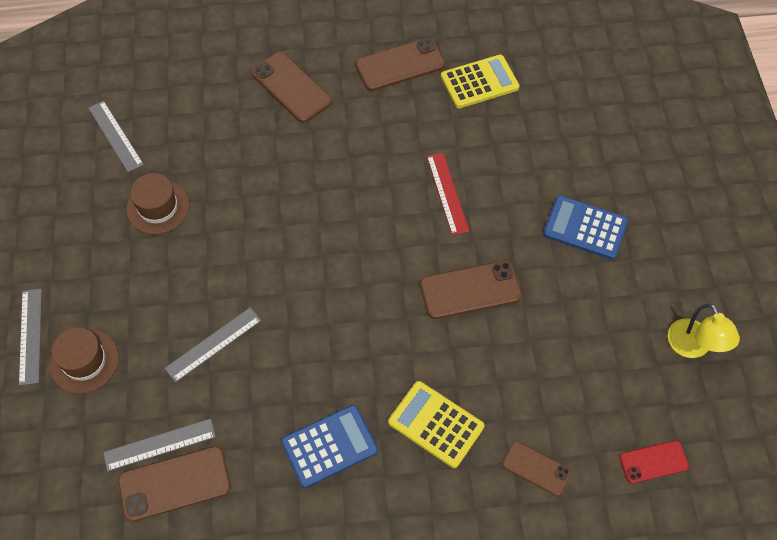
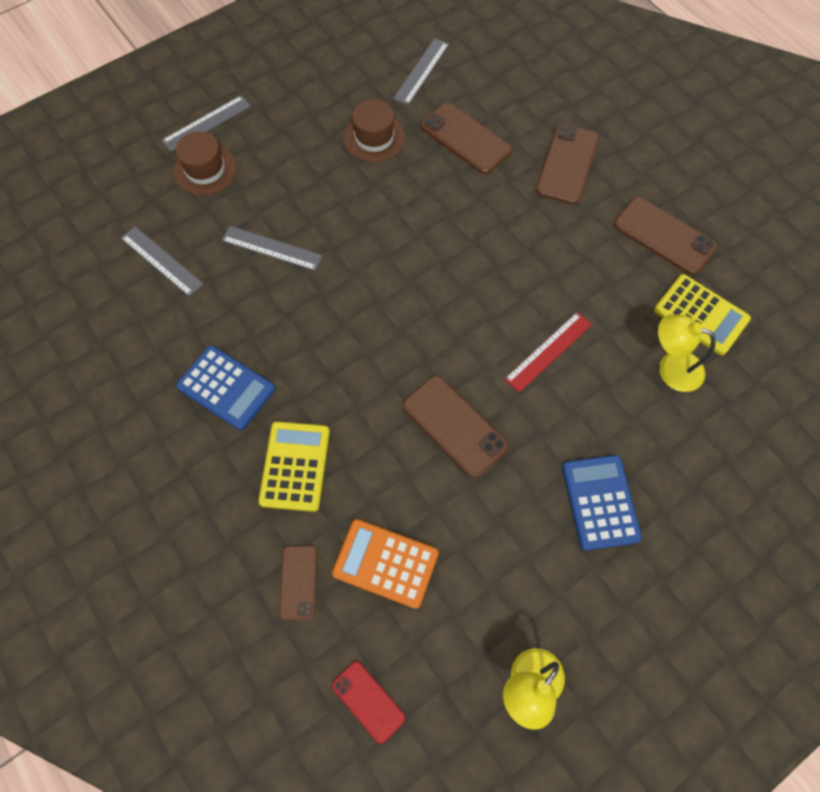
camera: 60 degrees right, 5 degrees up
(174, 483) = (133, 290): brown phone -> brown phone (465, 138)
(509, 125) = (671, 368): none -> yellow lamp
(554, 396) = (385, 563): none -> orange calculator

